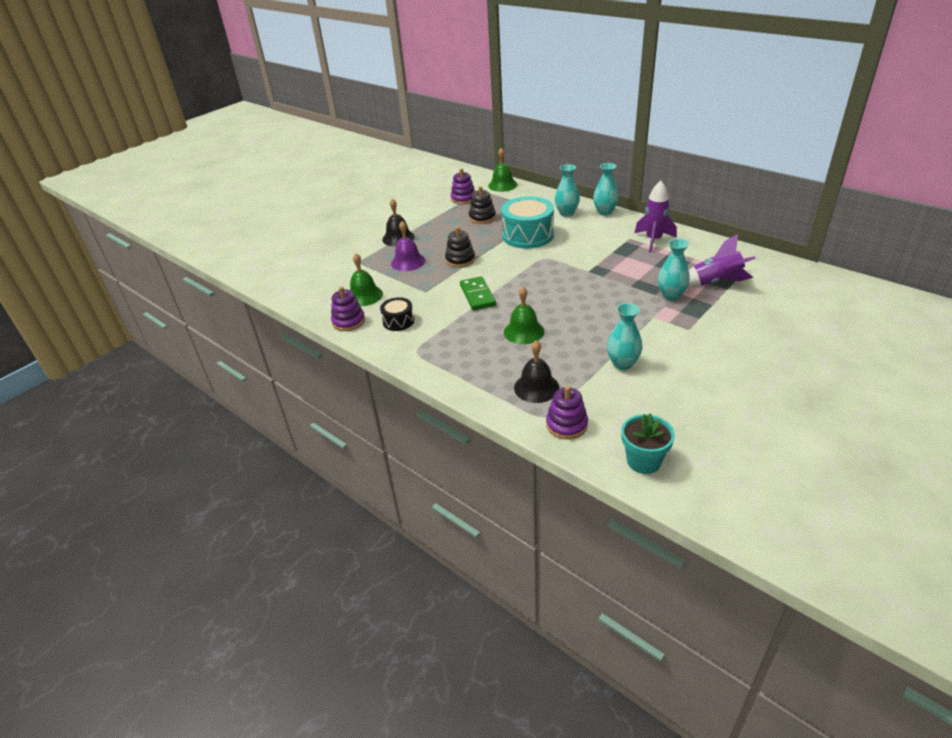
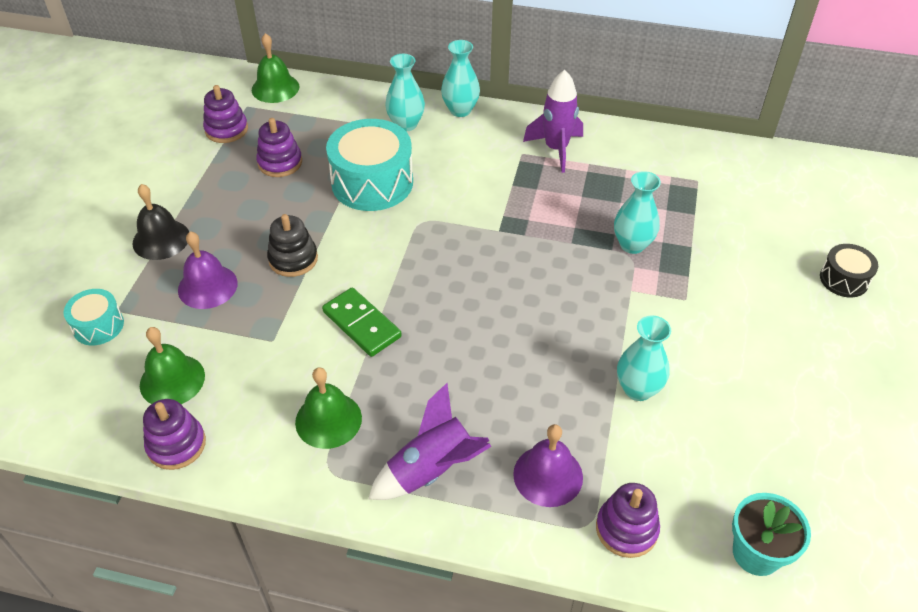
camera: 30 degrees left, 10 degrees up
(344, 266) = (98, 326): none -> turquoise drum
(398, 321) = (263, 417): black drum -> black drum (844, 279)
(482, 217) = (280, 163): black stacking toy -> purple stacking toy
(523, 331) = (471, 374): green bell -> green bell (328, 420)
(536, 387) = (548, 475): black bell -> purple bell
(715, 282) = (675, 206): purple rocket -> purple rocket (431, 470)

